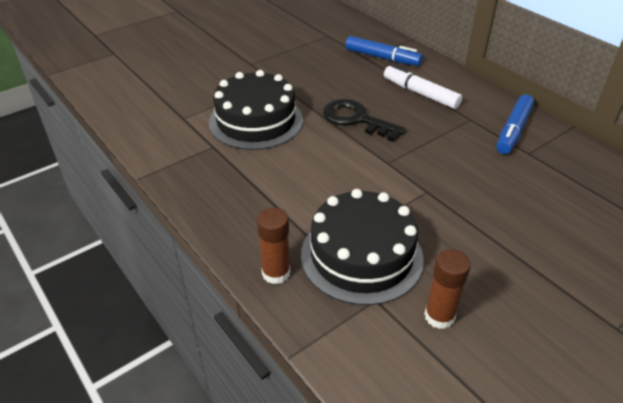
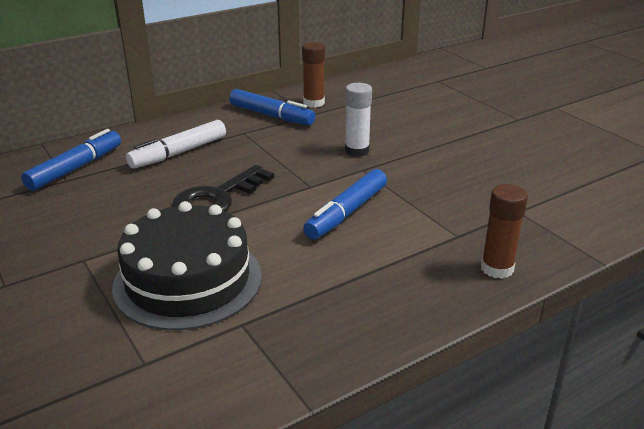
camera: 85 degrees left, 10 degrees down
(349, 184) = (346, 213): none -> blue marker
(361, 256) = (461, 214): black cake -> none
(439, 316) = (529, 182): brown glue stick -> brown glue stick (314, 103)
(463, 186) = (357, 151): none -> white glue stick

